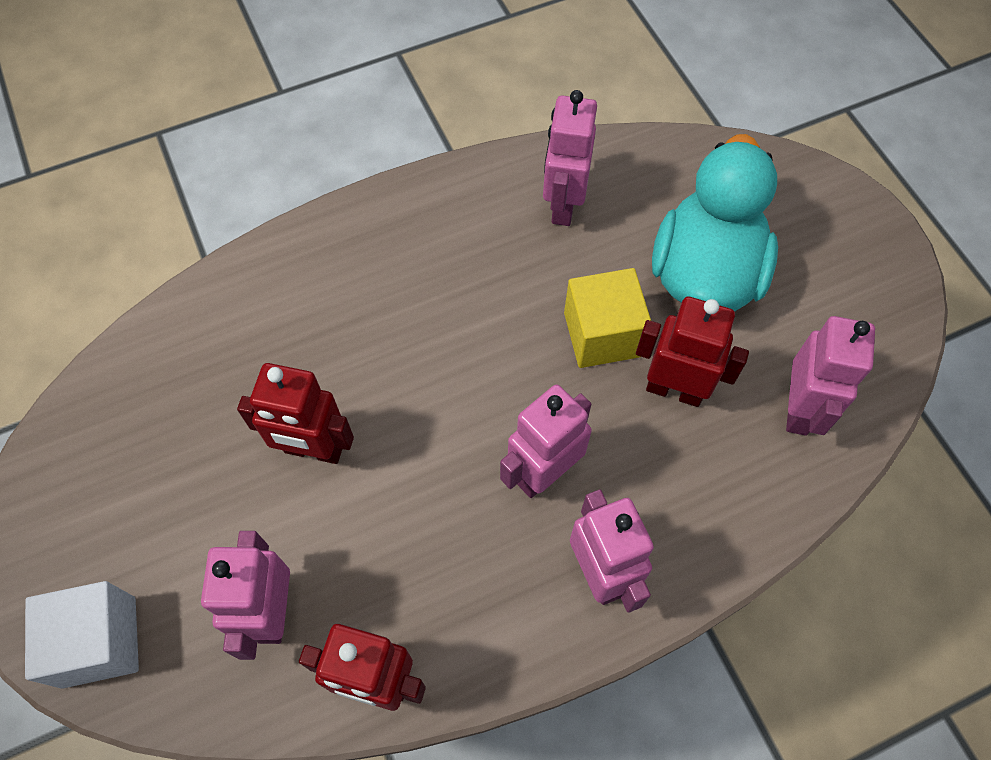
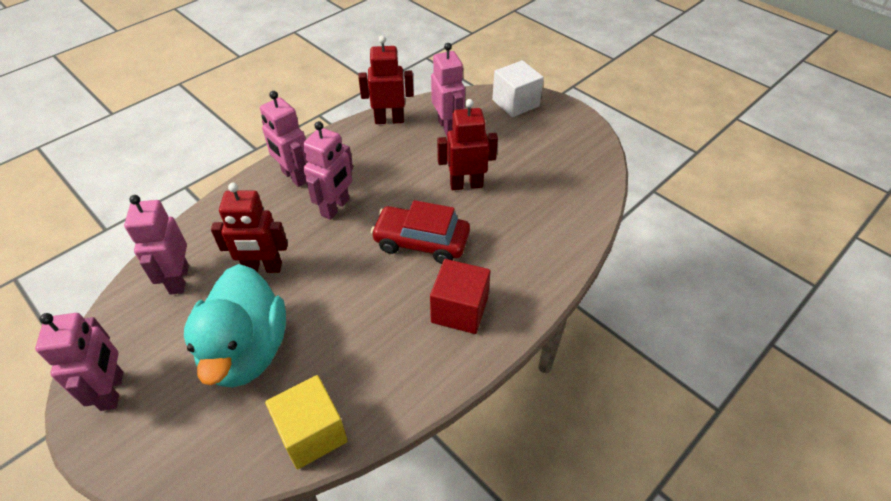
camera: 160 degrees right, 15 degrees down
(427, 244) = (459, 310): none -> red cube
(433, 360) = (421, 242): none -> red car
(563, 205) = (368, 371): pink robot -> pink robot (113, 390)
(602, 334) = (316, 287): yellow cube -> yellow cube (312, 433)

